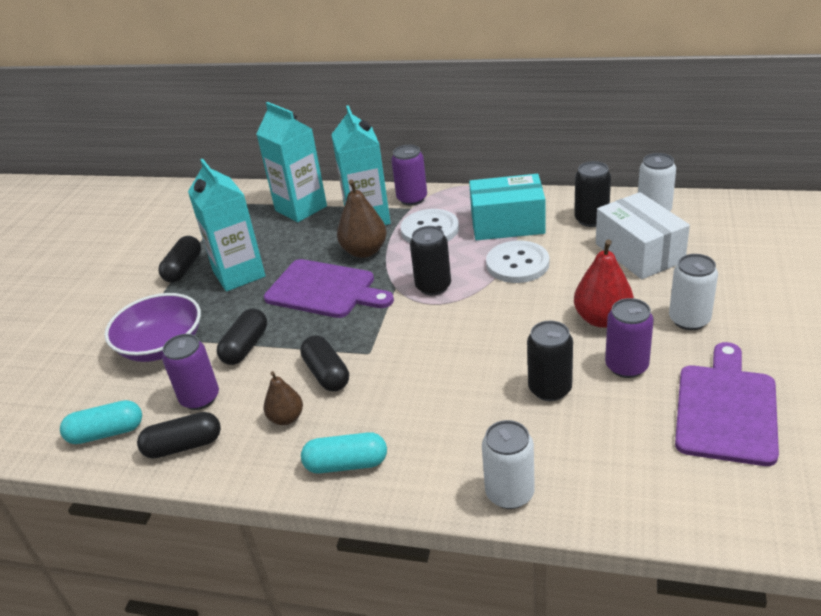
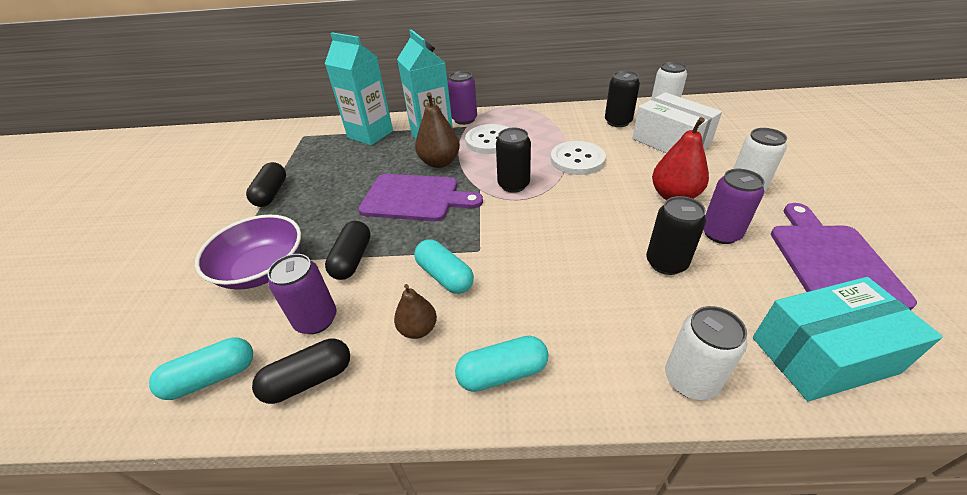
camera: 15 degrees left, 5 degrees up
(239, 274) = (328, 193): turquoise carton -> none
(326, 374) = (445, 276): black capsule -> turquoise capsule
(507, 224) = (552, 131): turquoise box -> turquoise box (823, 355)

